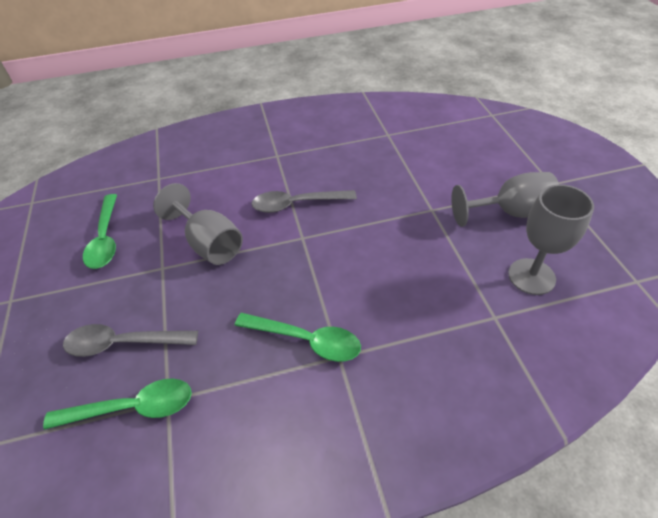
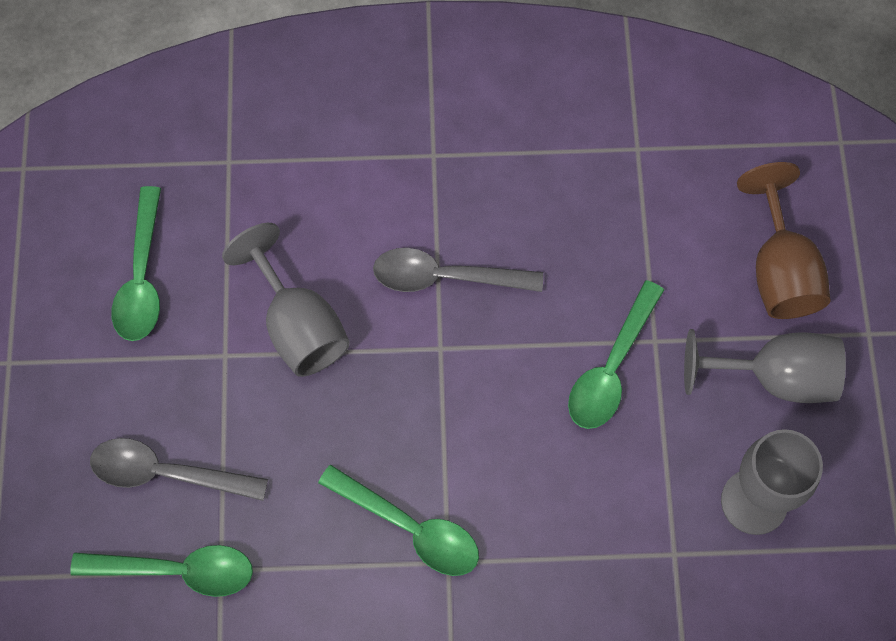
camera: 10 degrees right, 20 degrees up
(411, 226) = (611, 367): none -> green spoon
(487, 166) = (779, 270): none -> brown goblet

